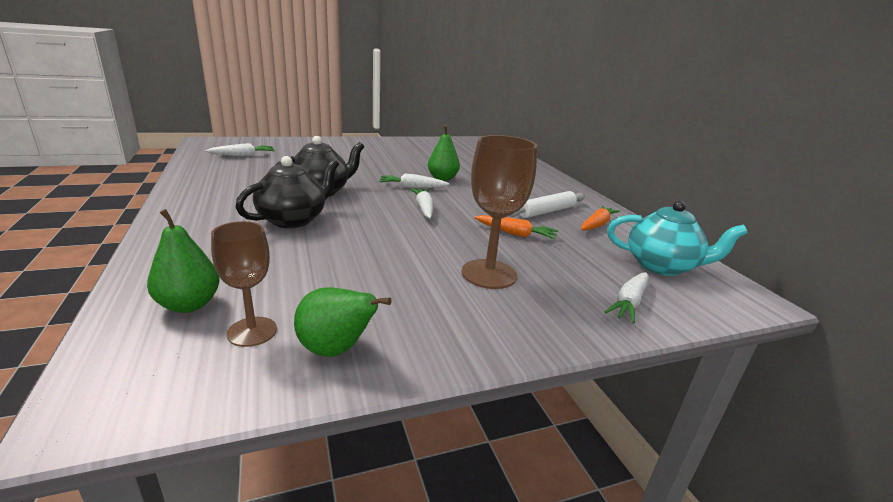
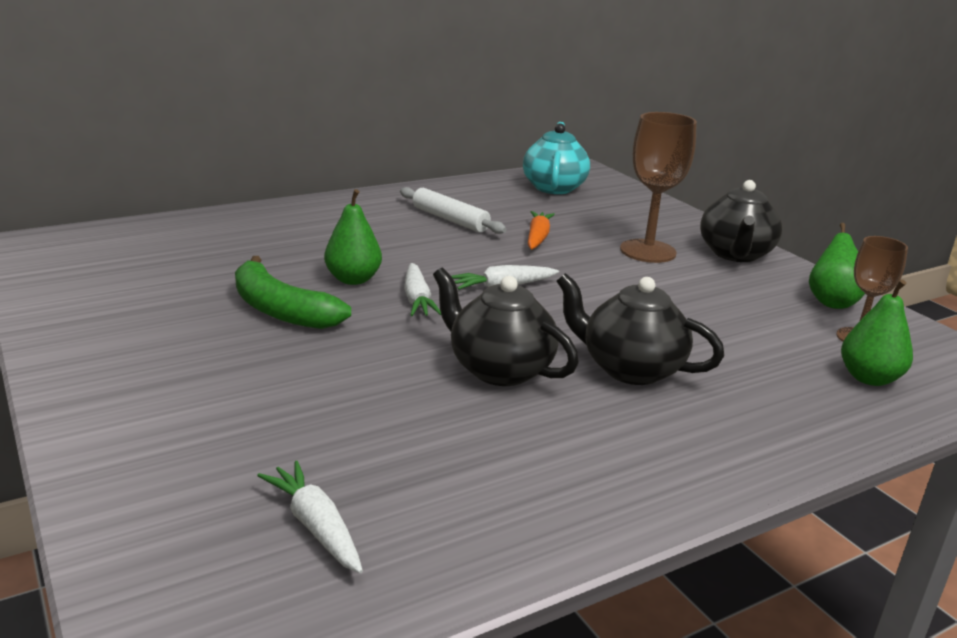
camera: 100 degrees left, 0 degrees up
(410, 164) = (281, 310): none -> green banana
(482, 326) = (735, 254): none -> black teapot
(597, 224) = (471, 200): orange carrot -> none
(629, 302) = (637, 206): white carrot -> none

